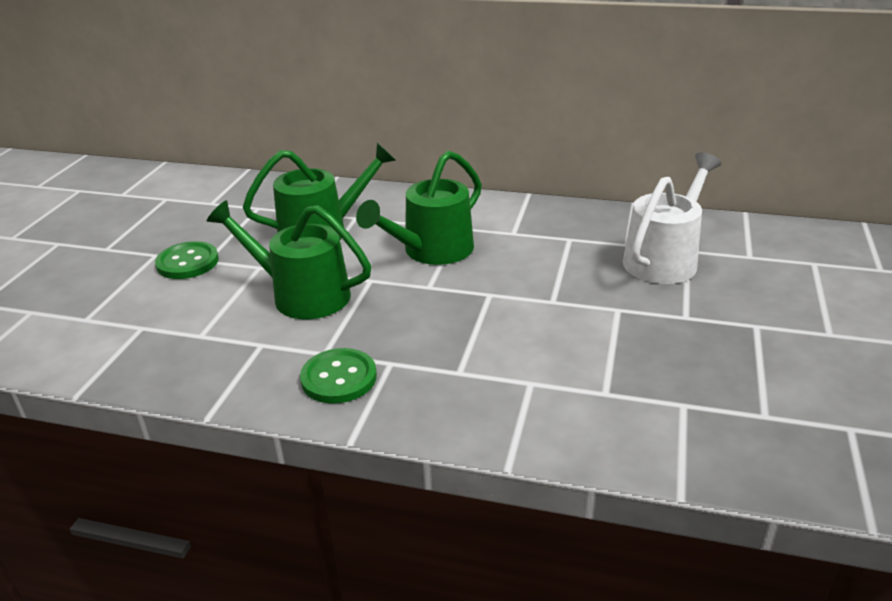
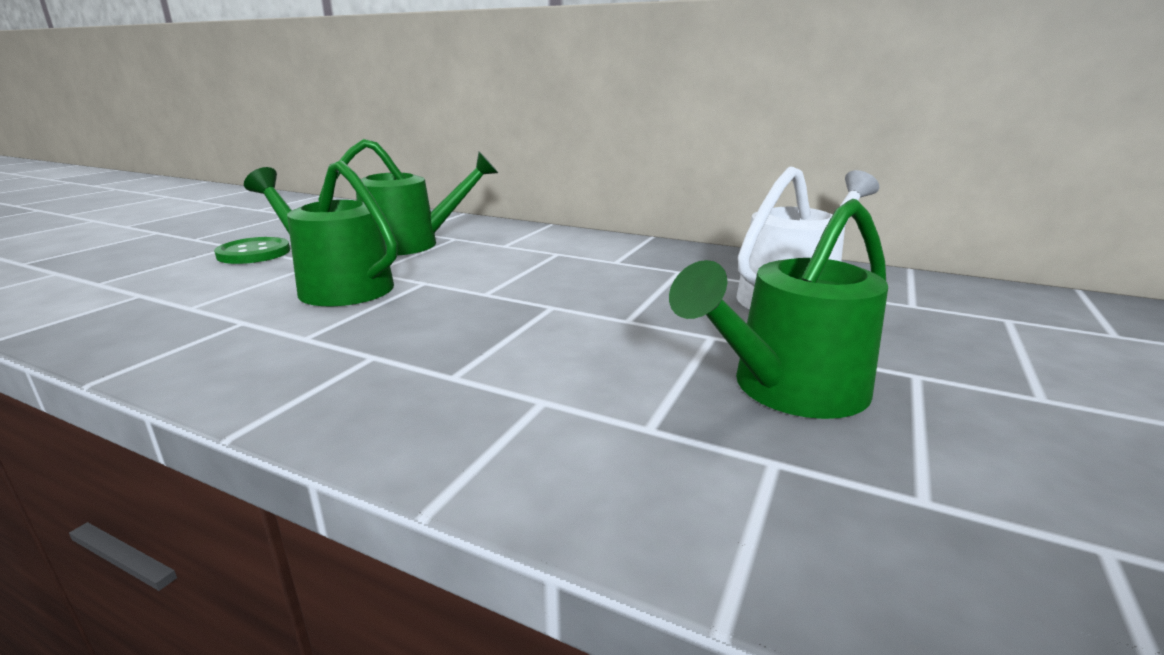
camera: 10 degrees right, 10 degrees down
(339, 378) = (293, 363): green button -> none
(431, 251) = (512, 267): green watering can -> green watering can (788, 390)

